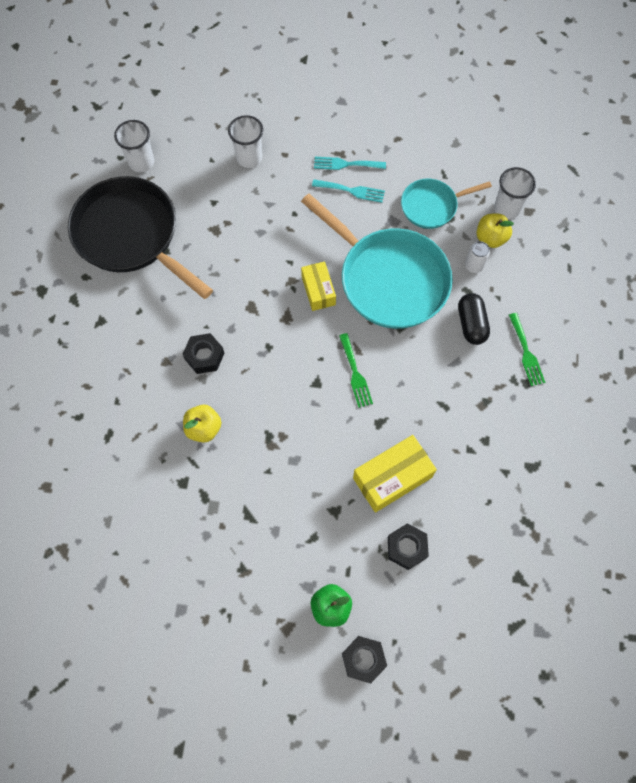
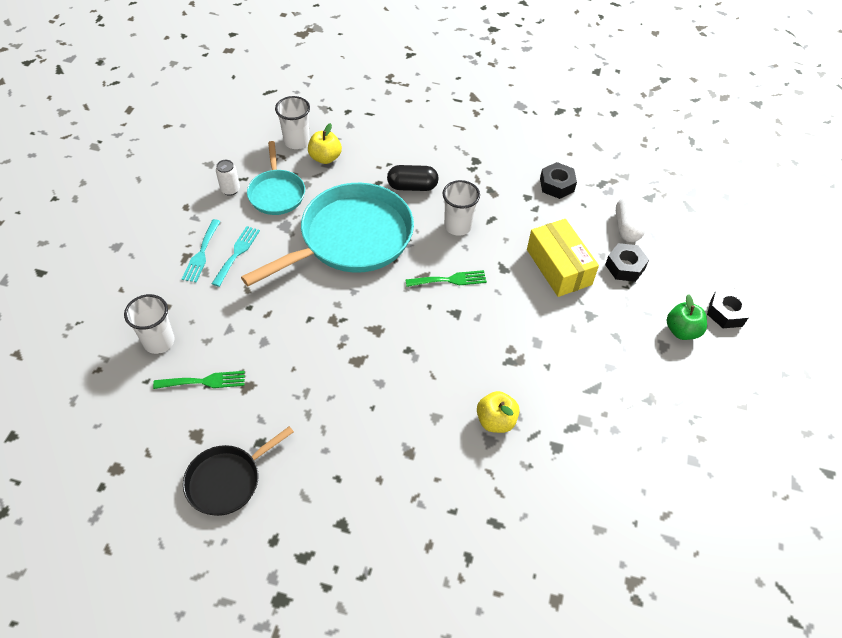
camera: 85 degrees left, 15 degrees down
(131, 235) = (227, 480): black pan -> black pan, size x0.54
(141, 162) = (119, 460): white cup -> white cup (457, 226)
(204, 356) = (409, 412): black nut -> black nut (557, 185)
(318, 290) = (350, 298): yellow box -> none
(465, 550) = (627, 227): none -> white capsule
(474, 266) = (351, 174): white can -> white can (230, 190)
(526, 353) = (447, 156): green fork -> green fork (204, 381)

